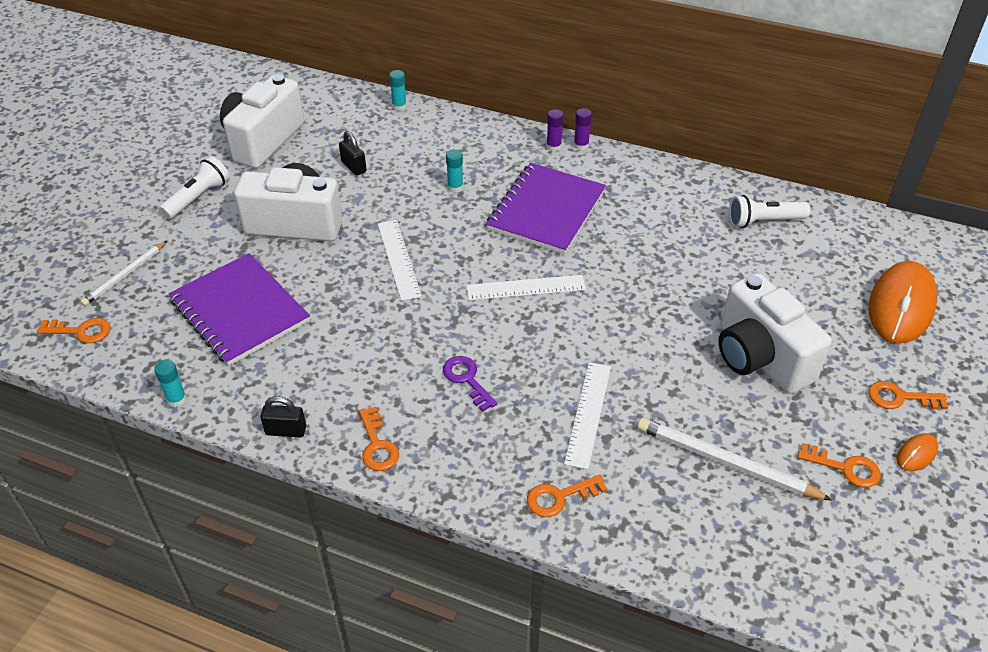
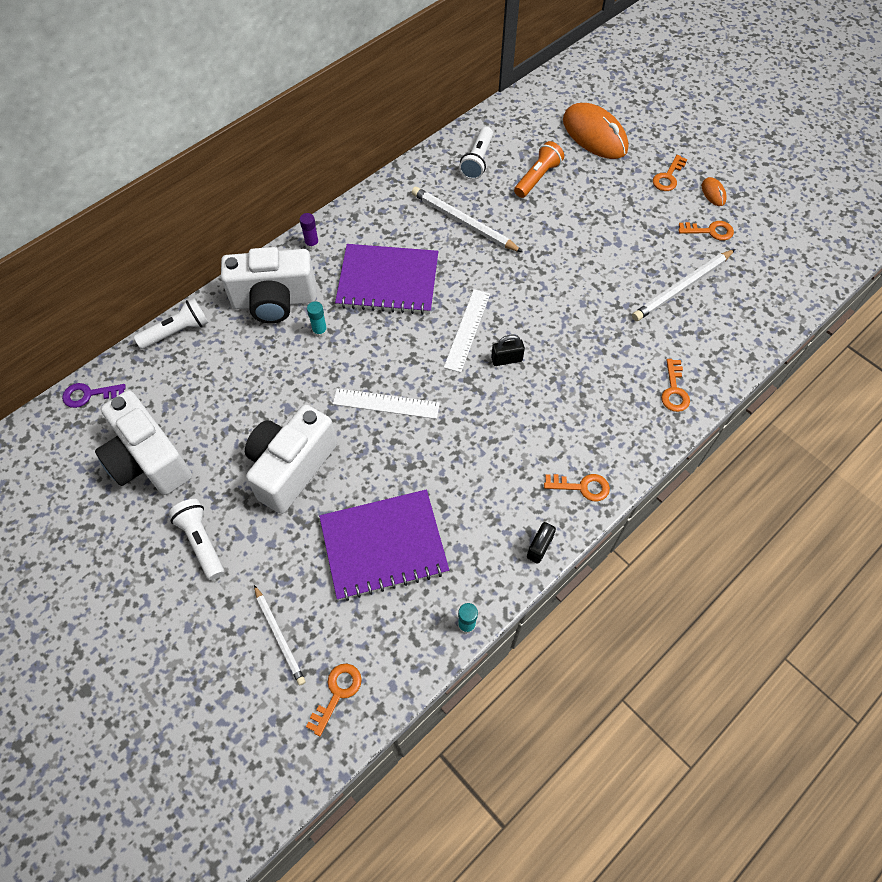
camera: 65 degrees left, 15 degrees up
(353, 167) = (241, 396): black padlock -> black padlock (506, 359)
(399, 106) = (177, 331): turquoise glue stick -> white flashlight
(467, 379) = (543, 404): purple key -> purple key (89, 395)
(546, 211) = (388, 281): purple notebook -> purple notebook turned 45 degrees counterclockwise
(581, 145) = (323, 226): purple glue stick -> none
(588, 414) = (609, 343): white ruler -> none
(667, 239) = (463, 222): none -> white pencil
(760, 357) = (603, 227): white camera -> white camera (274, 301)
(784, 276) = (537, 177): none -> orange flashlight
(845, 468) = (710, 231): orange key -> orange key turned 45 degrees clockwise

